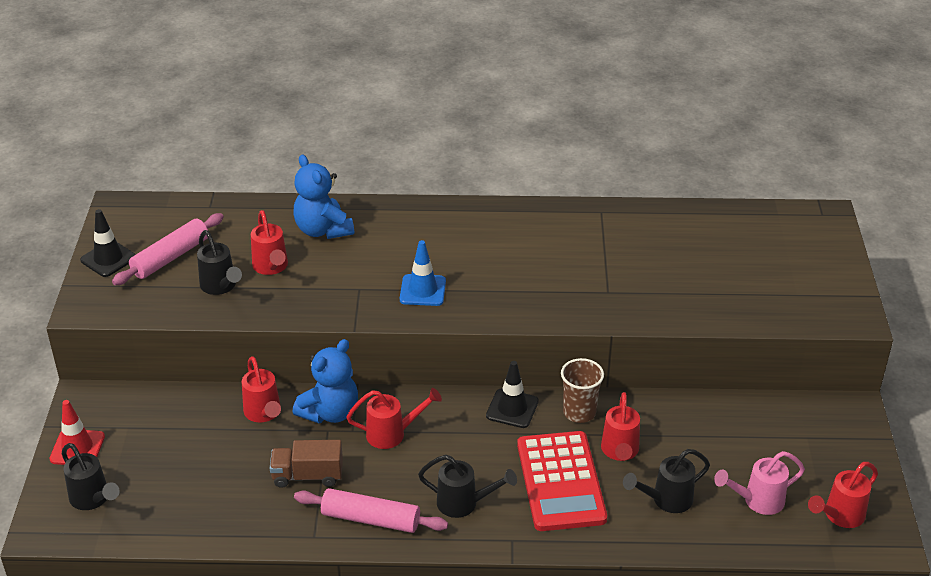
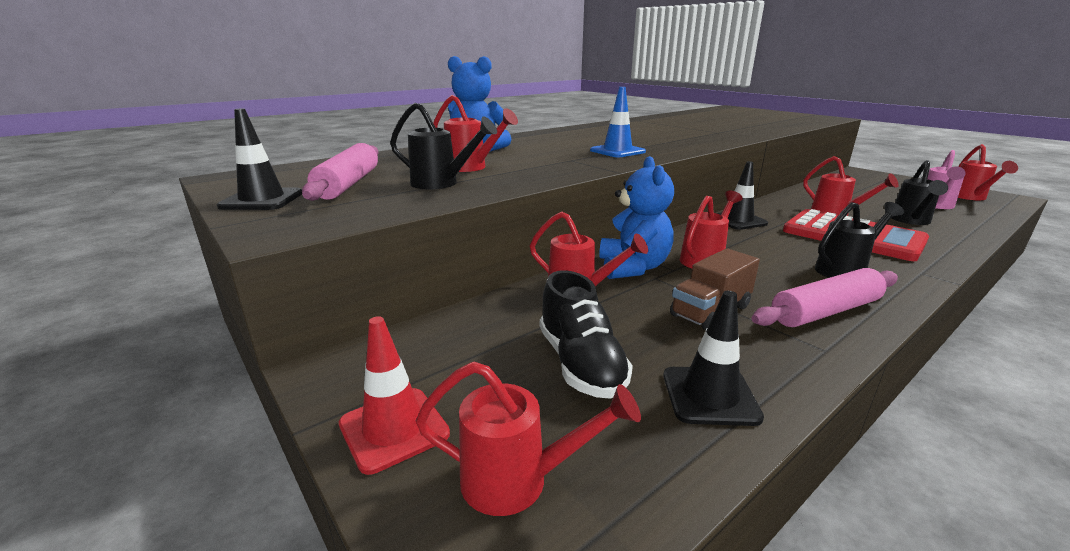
camera: 40 degrees left, 15 degrees down
(93, 499) = (519, 481): black watering can -> red watering can
(188, 464) = (580, 363): none -> black shoe
(213, 518) = (710, 396): none -> black traffic cone
(579, 412) = (773, 209): brown cup -> none

